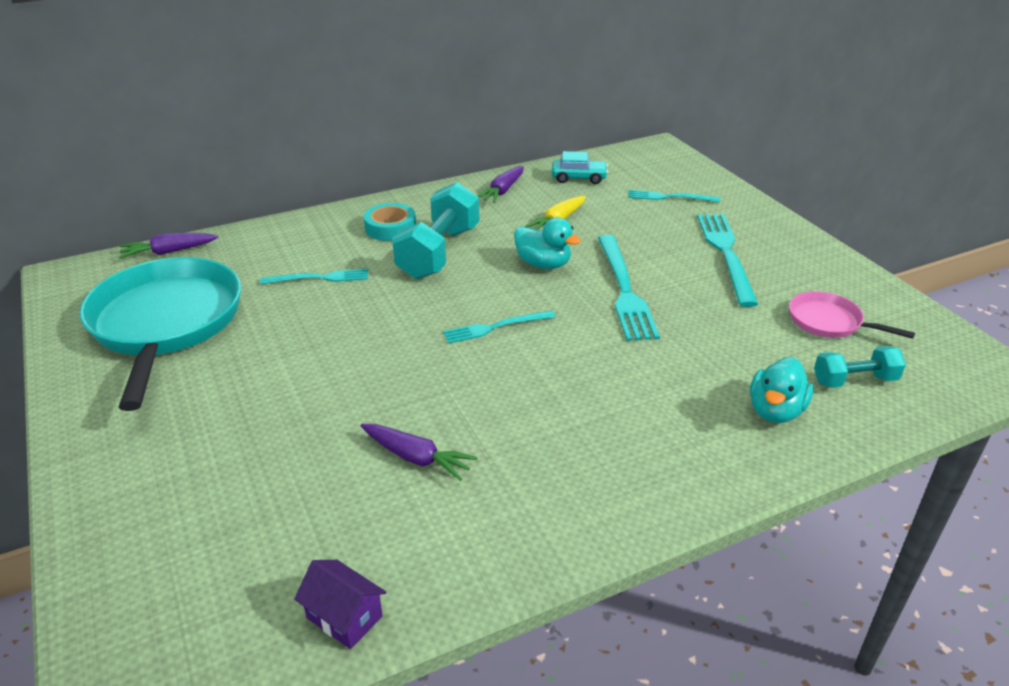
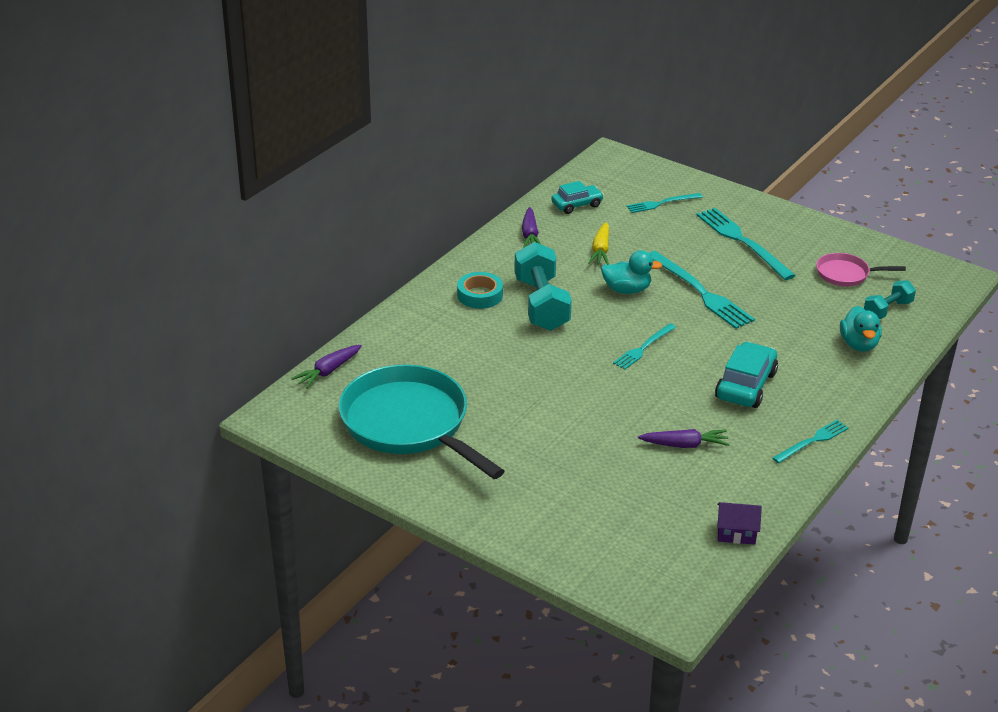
camera: 30 degrees left, 0 degrees up
(319, 278) = (476, 353): turquoise fork -> turquoise fork (812, 441)
(572, 411) = (745, 385): none -> turquoise car

